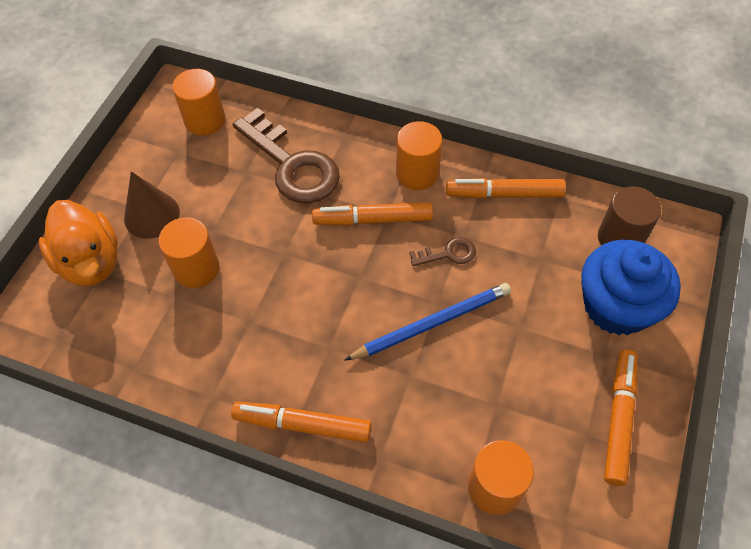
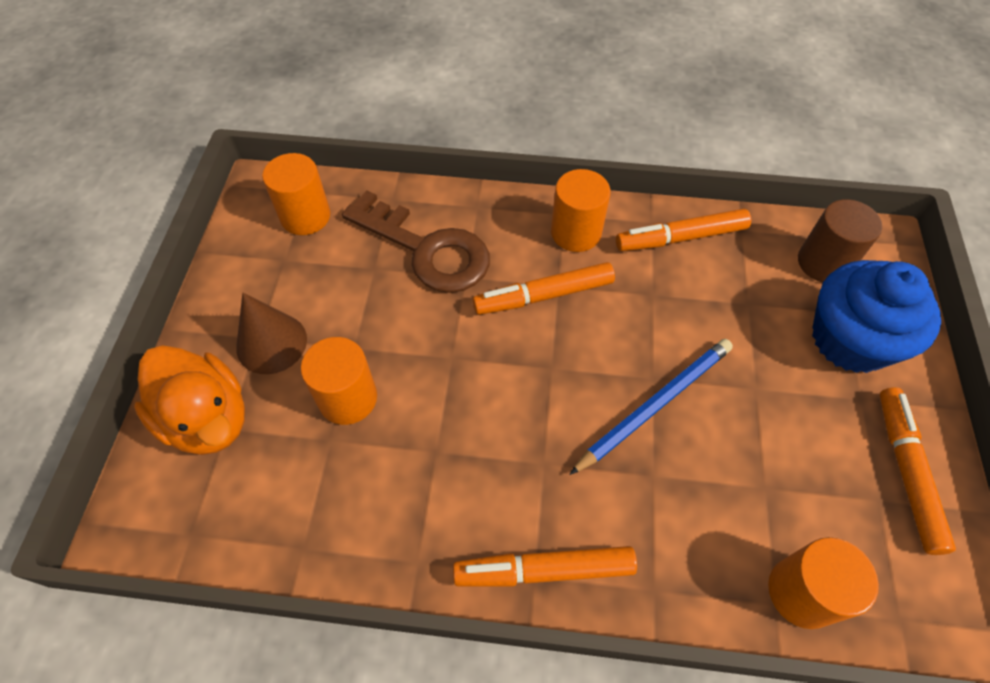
camera: 15 degrees left, 0 degrees up
(448, 254) = (643, 318): brown key -> none

